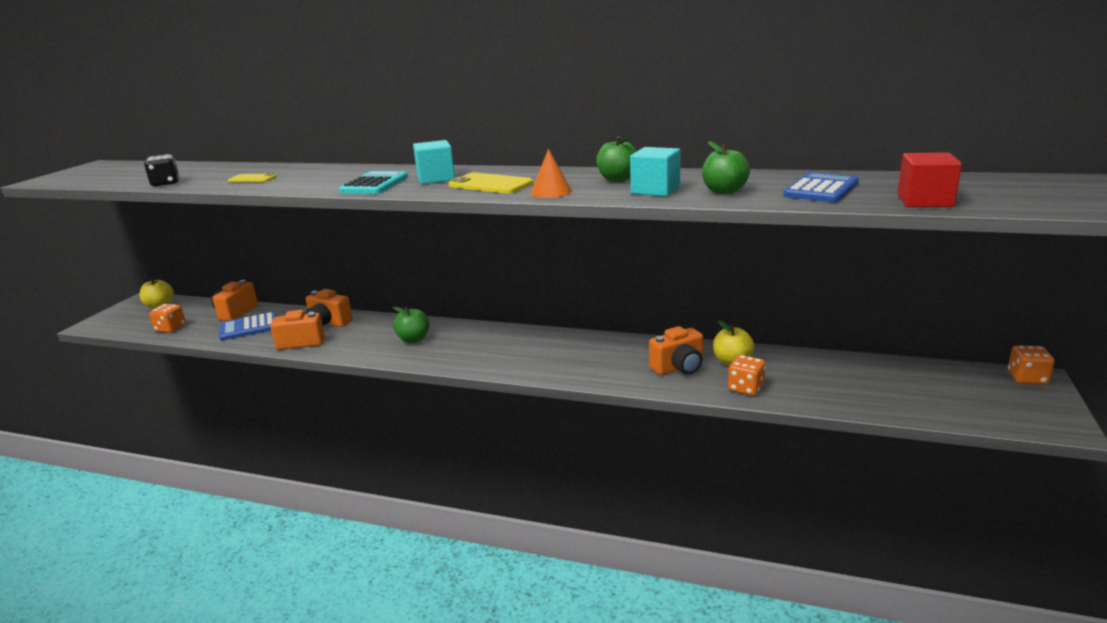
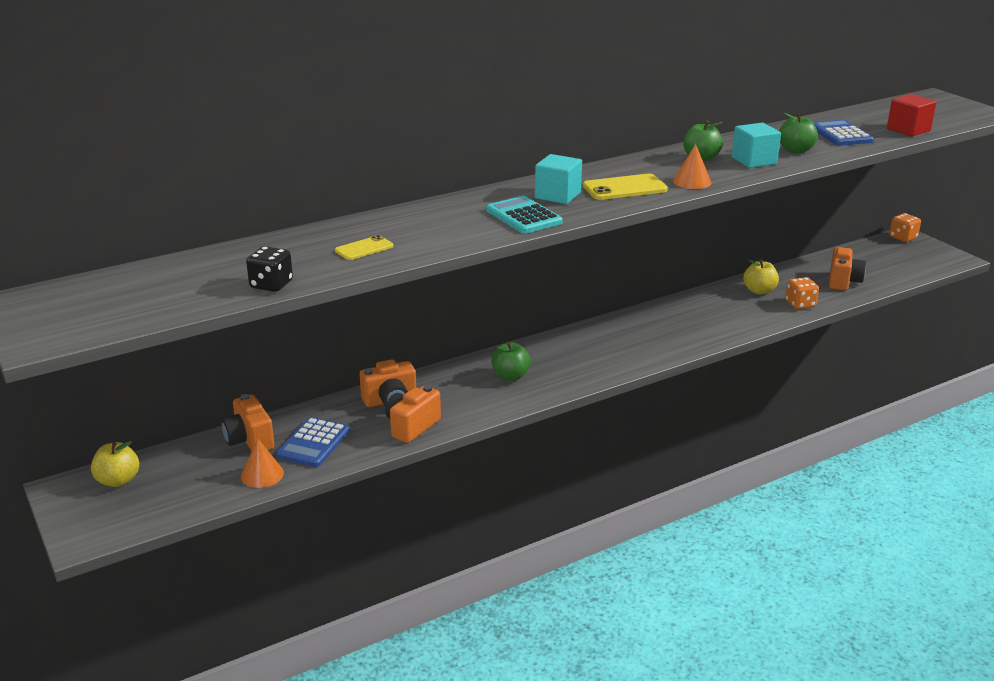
camera: 50 degrees left, 5 degrees up
(171, 328) = (216, 489): orange dice -> none
(197, 331) = (262, 474): none -> orange cone
(679, 368) = (739, 309): orange camera -> orange camera (843, 281)

